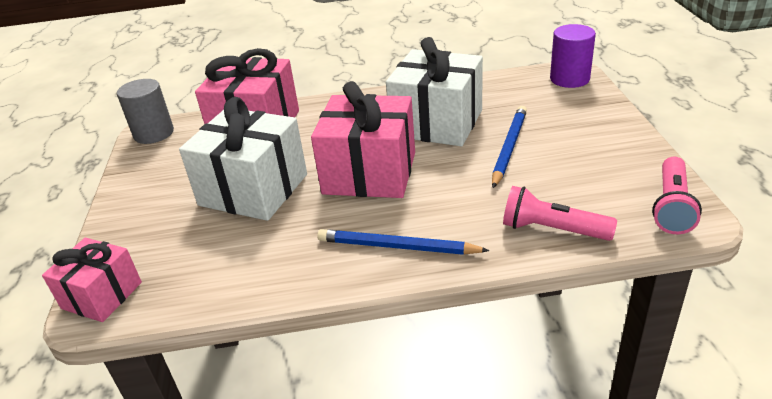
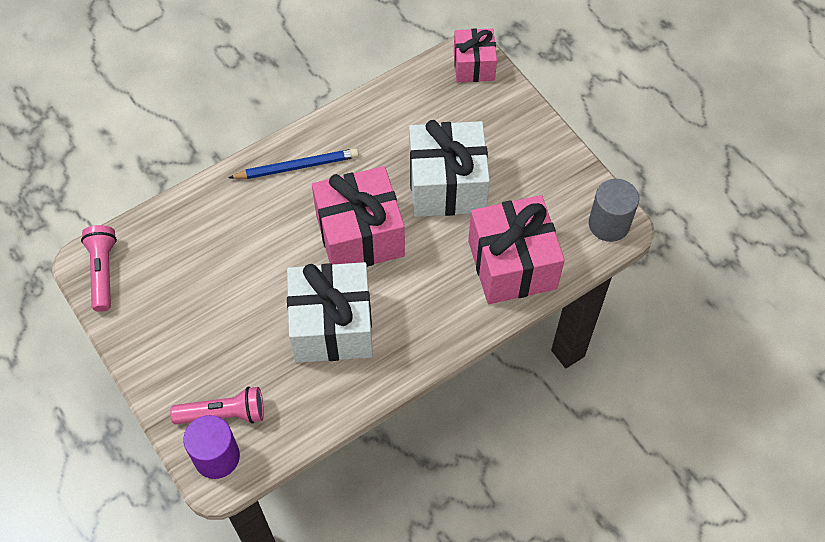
camera: 150 degrees right, 25 degrees up
(509, 147) = (249, 308): blue pencil -> none
(552, 230) = (189, 218): pink flashlight -> pink flashlight (223, 414)

